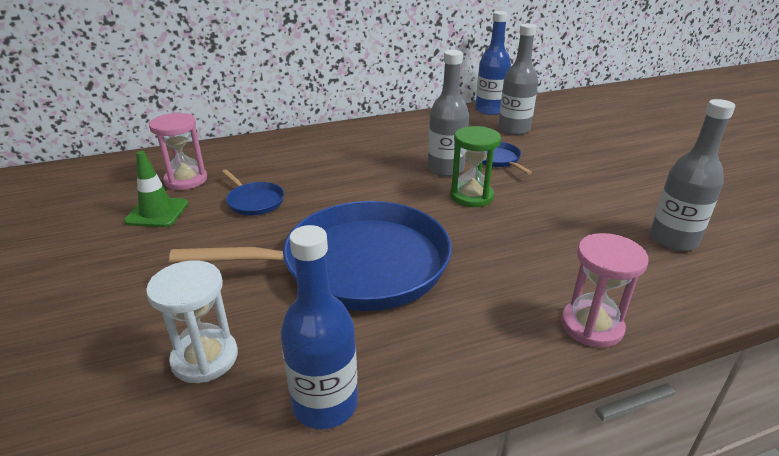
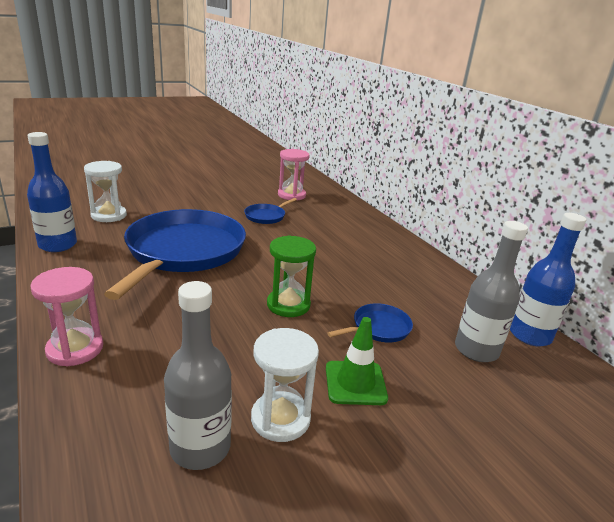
camera: 80 degrees right, 5 degrees down
(157, 212) = (249, 192): green traffic cone -> green traffic cone (355, 383)
(356, 264) = (183, 251): blue pan -> blue pan turned 150 degrees counterclockwise
(445, 169) = (342, 293): grey bottle -> none
(625, 207) = (280, 418): none -> white hourglass

